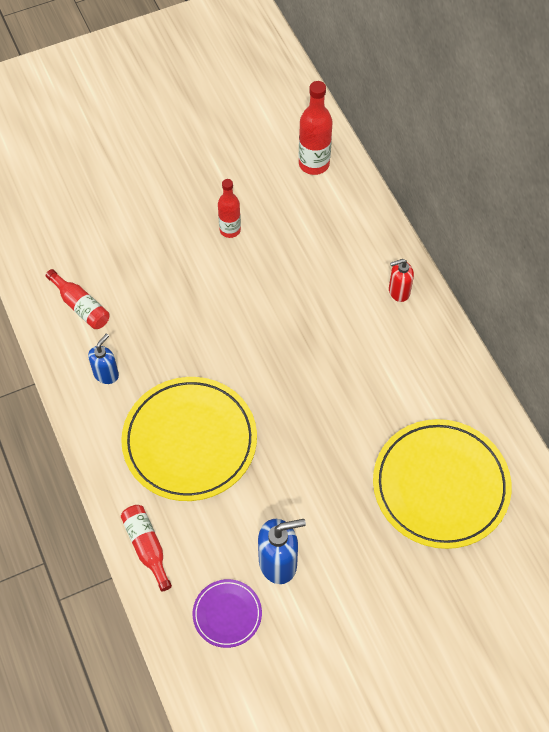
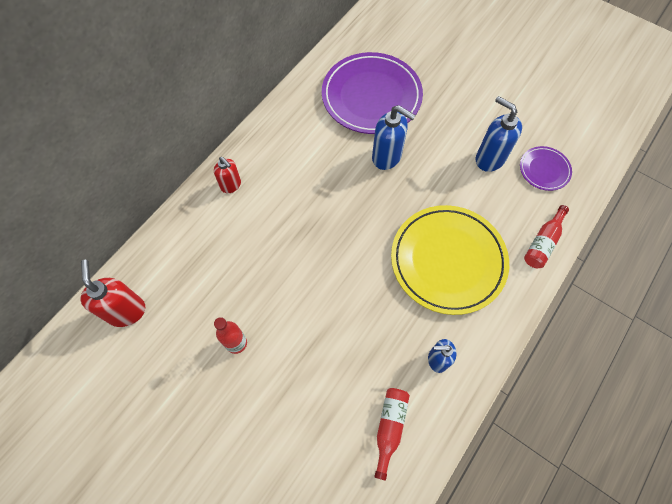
camera: 120 degrees left, 5 degrees up
(314, 164) = (126, 311): red bottle -> red soap dispenser
(346, 454) = (387, 157): none -> blue soap dispenser
(440, 486) = (371, 96): yellow plate -> purple plate

